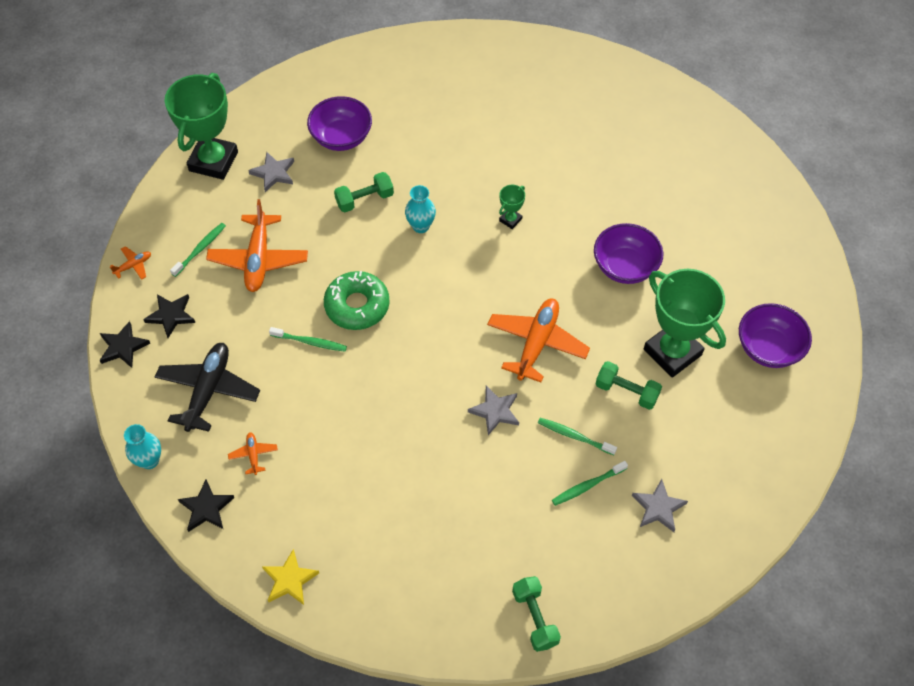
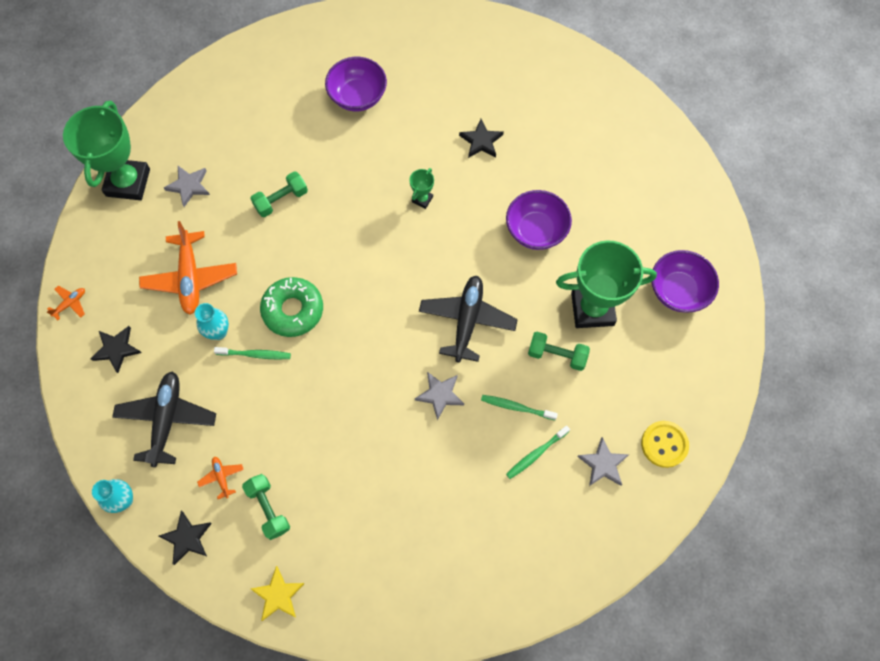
camera: 10 degrees left, 10 degrees up
(123, 347) = (76, 389): black star -> black star (481, 141)
(200, 249) = (132, 276): green toothbrush -> none
(341, 137) = (248, 139): purple bowl -> purple bowl (358, 96)
(421, 226) = (339, 219): turquoise vase -> turquoise vase (218, 332)
(535, 618) = (509, 591): green dumbbell -> green dumbbell (268, 508)
(537, 343) = (467, 321): orange plane -> black plane
(672, 352) = (592, 309): green trophy -> green trophy turned 45 degrees counterclockwise
(728, 499) = (664, 444): none -> yellow button

